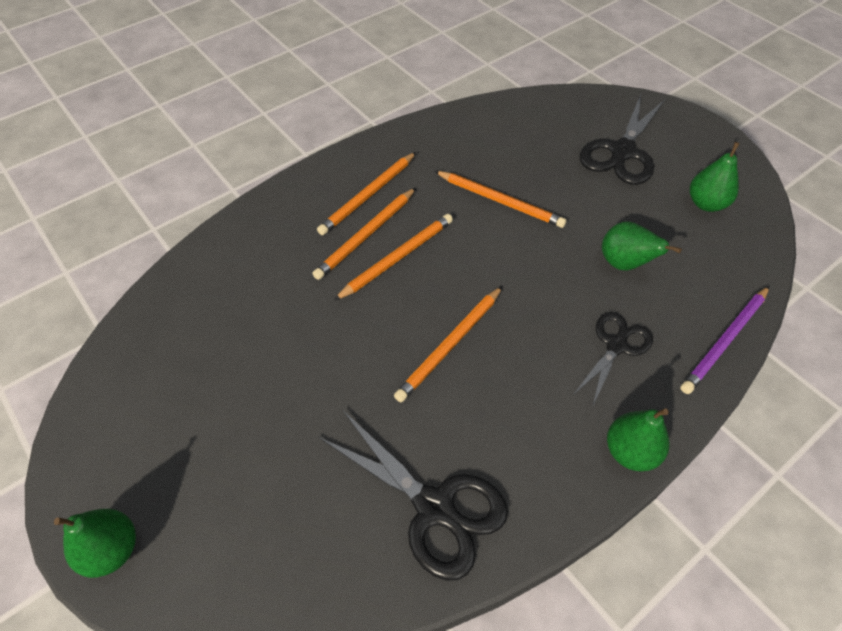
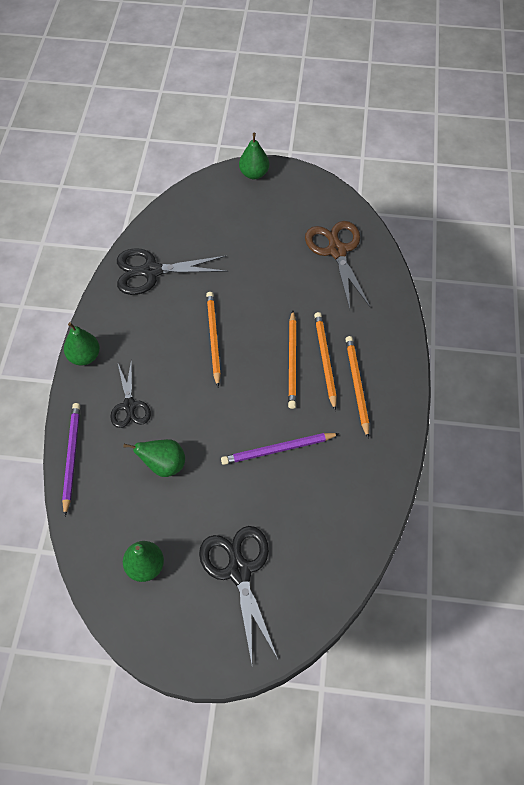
camera: 135 degrees right, 5 degrees up
(196, 330) = (337, 251): none -> brown scissors
(500, 201) = (278, 450): orange pencil -> purple pencil

